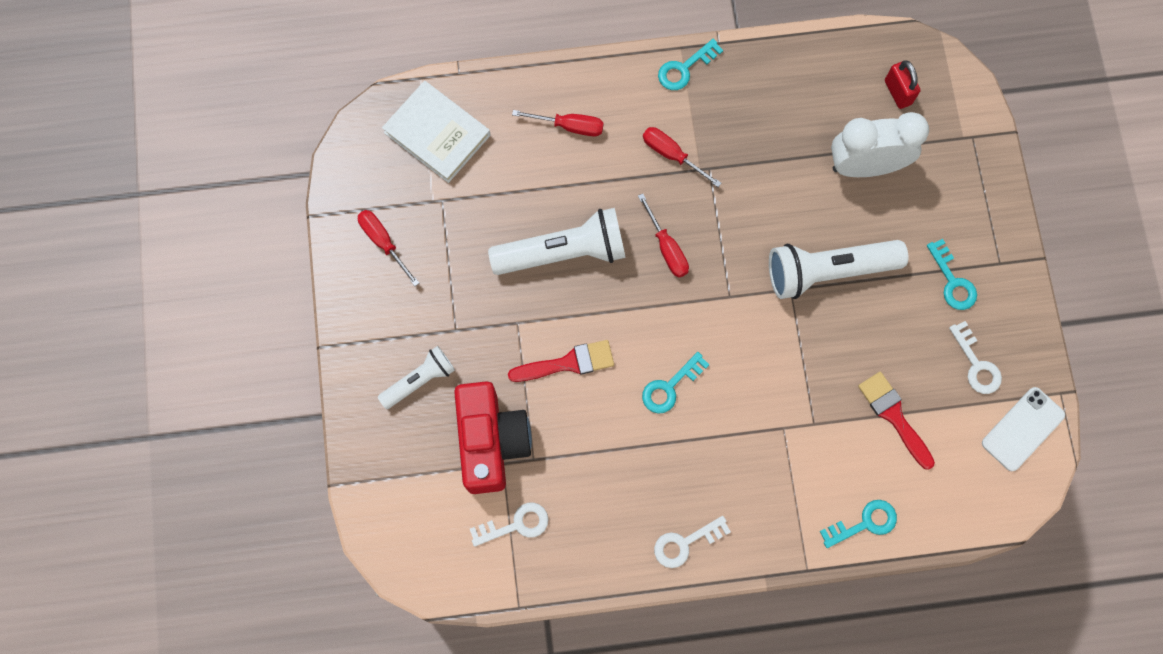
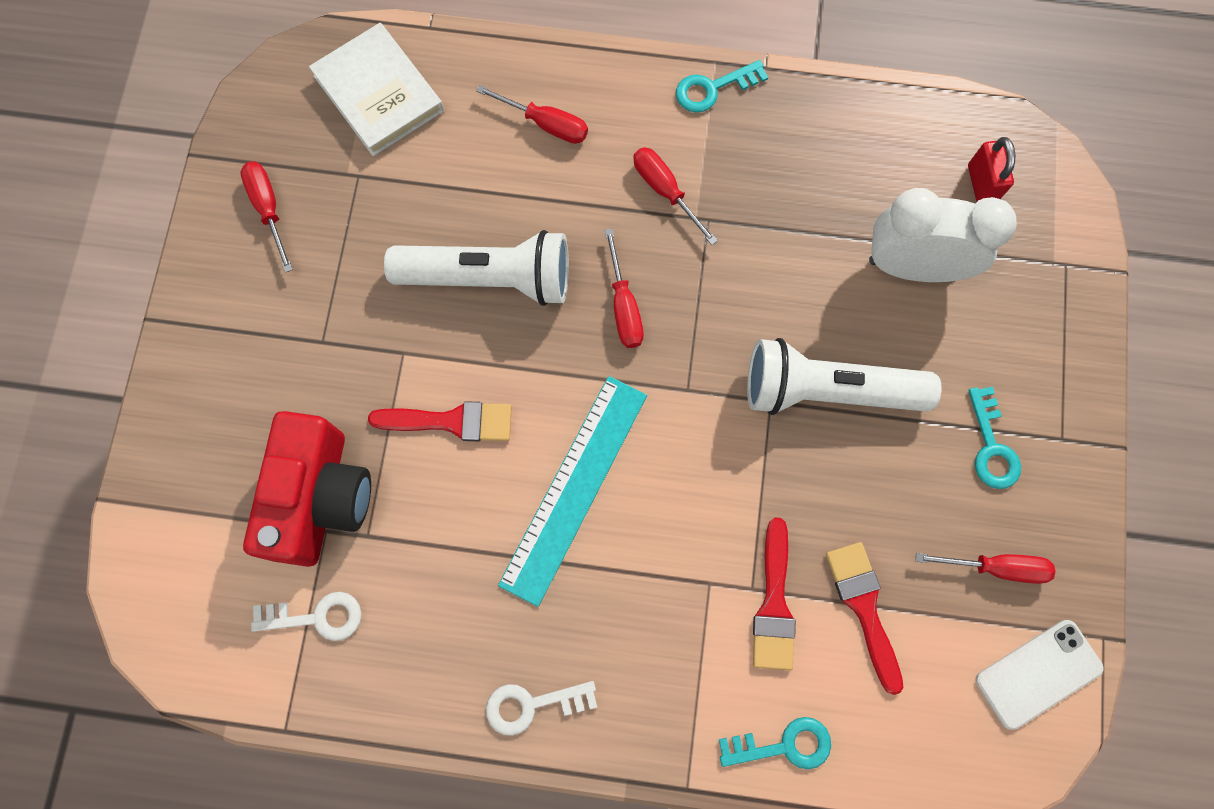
camera: 15 degrees right, 0 degrees up
(419, 380) = (255, 394): white flashlight -> none
(670, 387) = (574, 488): turquoise key -> turquoise ruler
(832, 430) = (774, 604): none -> red brush
(976, 364) = (996, 567): white key -> red screwdriver

